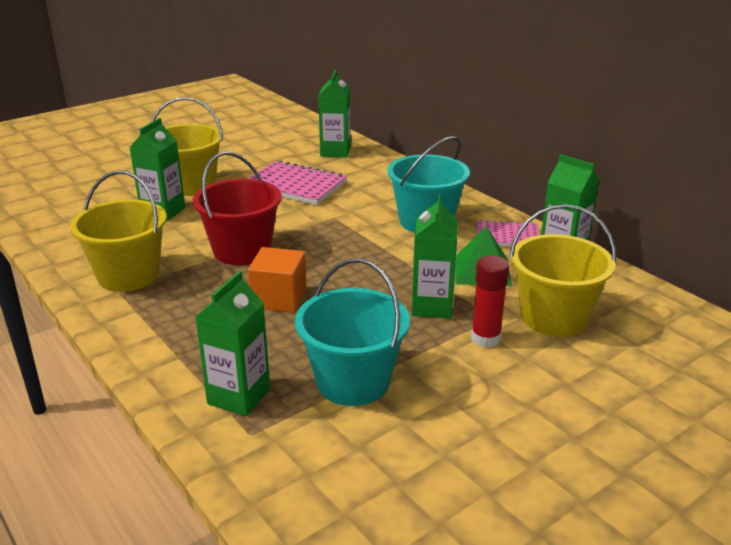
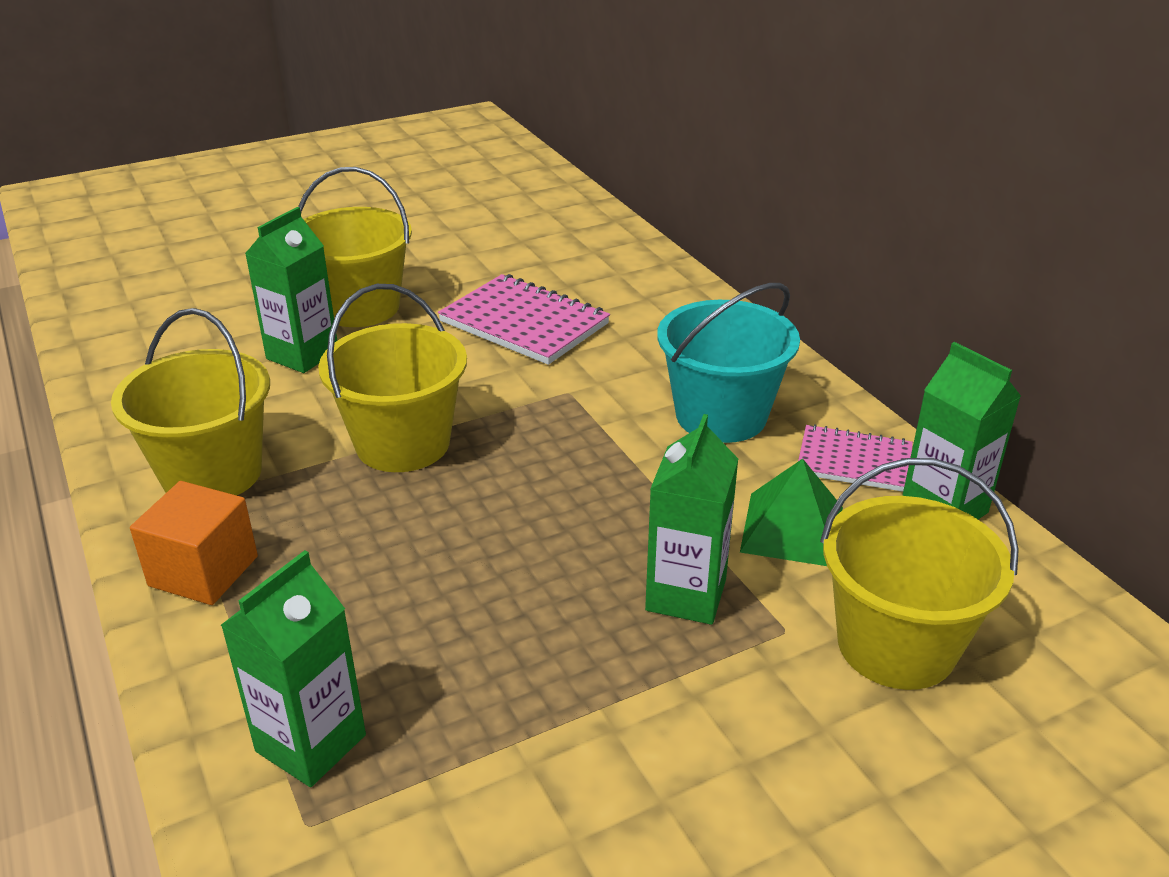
camera: 10 degrees right, 5 degrees up
(242, 250) = (403, 443): red bucket -> yellow bucket
(279, 298) = (434, 547): orange cube -> orange cube (203, 571)
(335, 152) = (607, 262): green carton -> none
(353, 381) = (508, 738): turquoise bucket -> none
(485, 338) = (762, 676): red glue stick -> none

